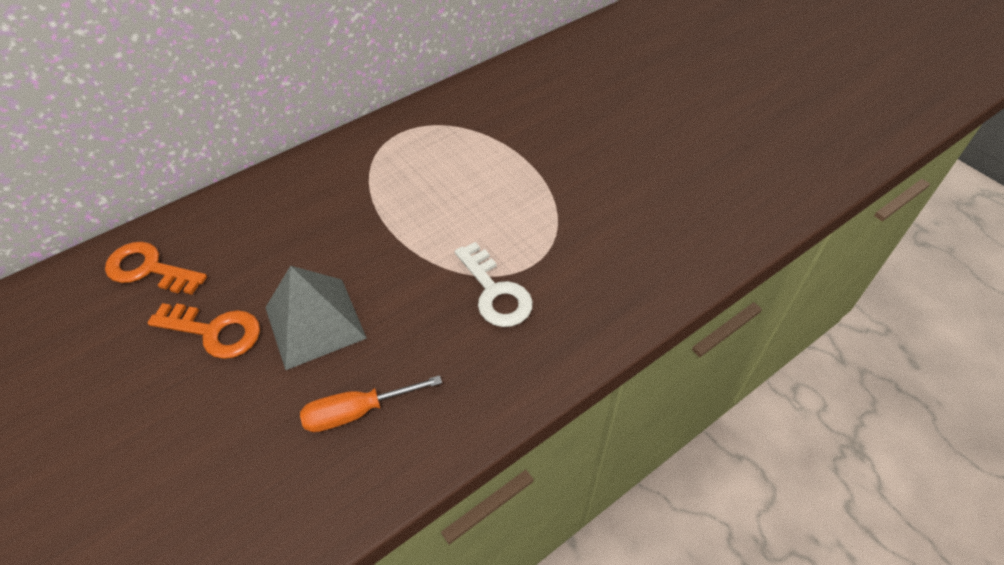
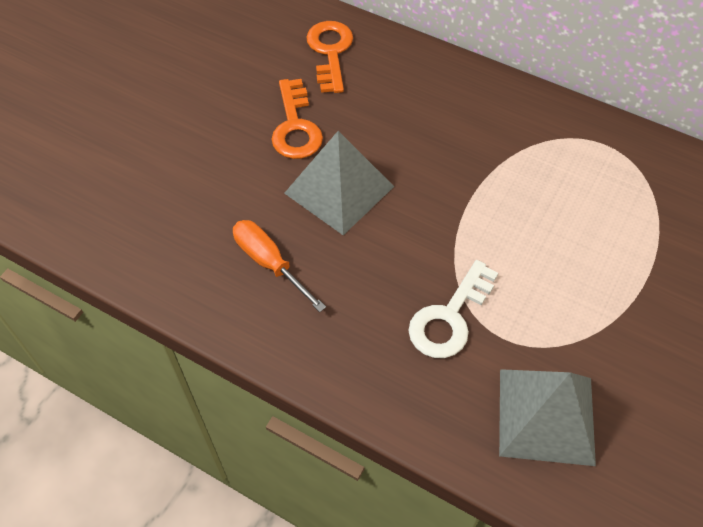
camera: 65 degrees right, 5 degrees up
(609, 266) = (546, 416): none -> grey pyramid

